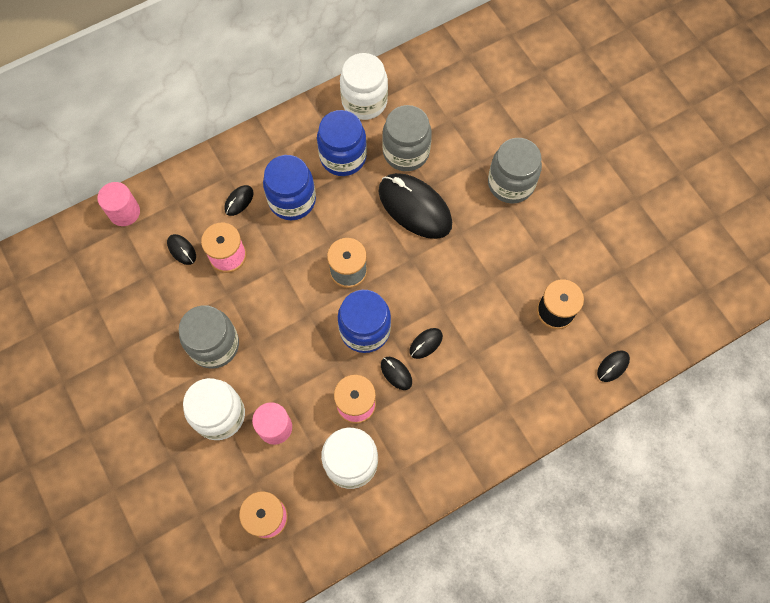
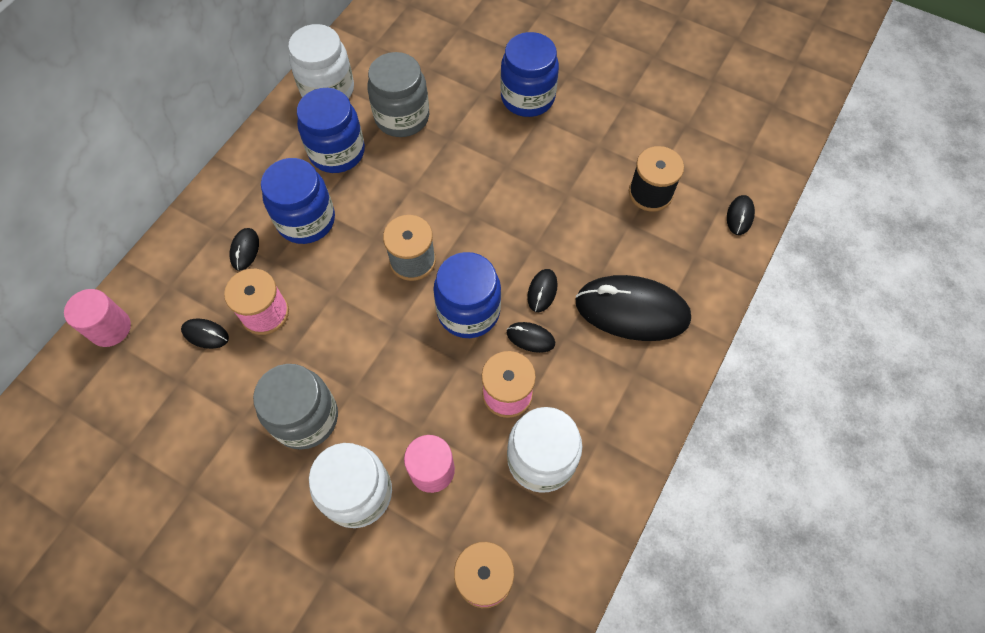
camera: 30 degrees left, 5 degrees down
(414, 207) = (445, 165): black mouse -> black mouse (632, 311)
(511, 183) = (527, 97): grey jar -> blue jar

